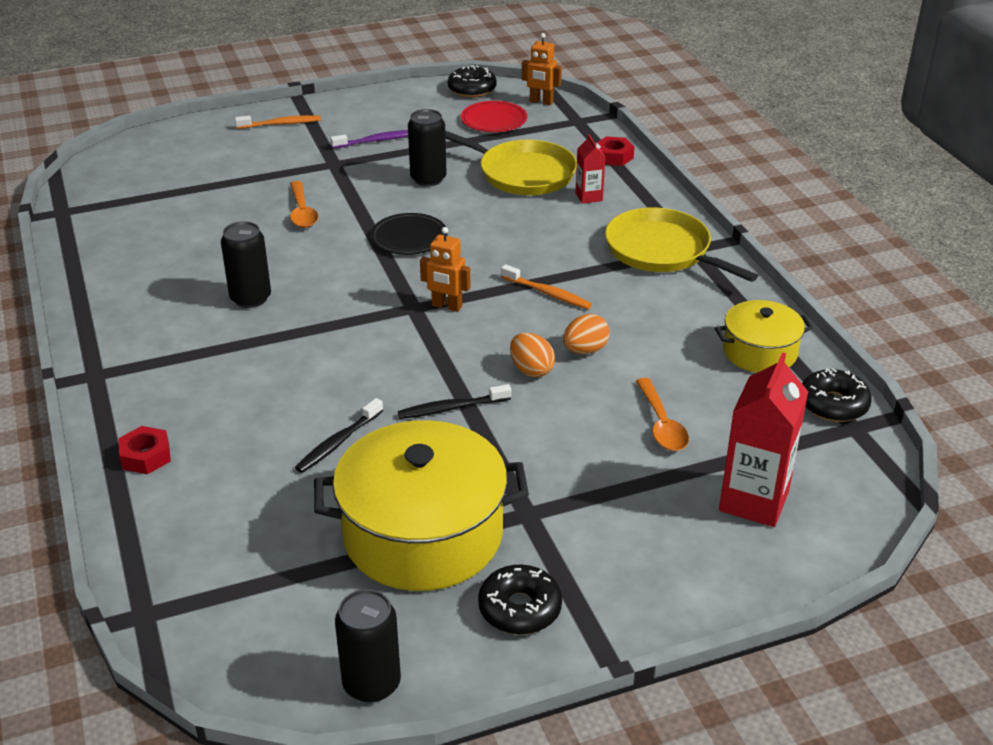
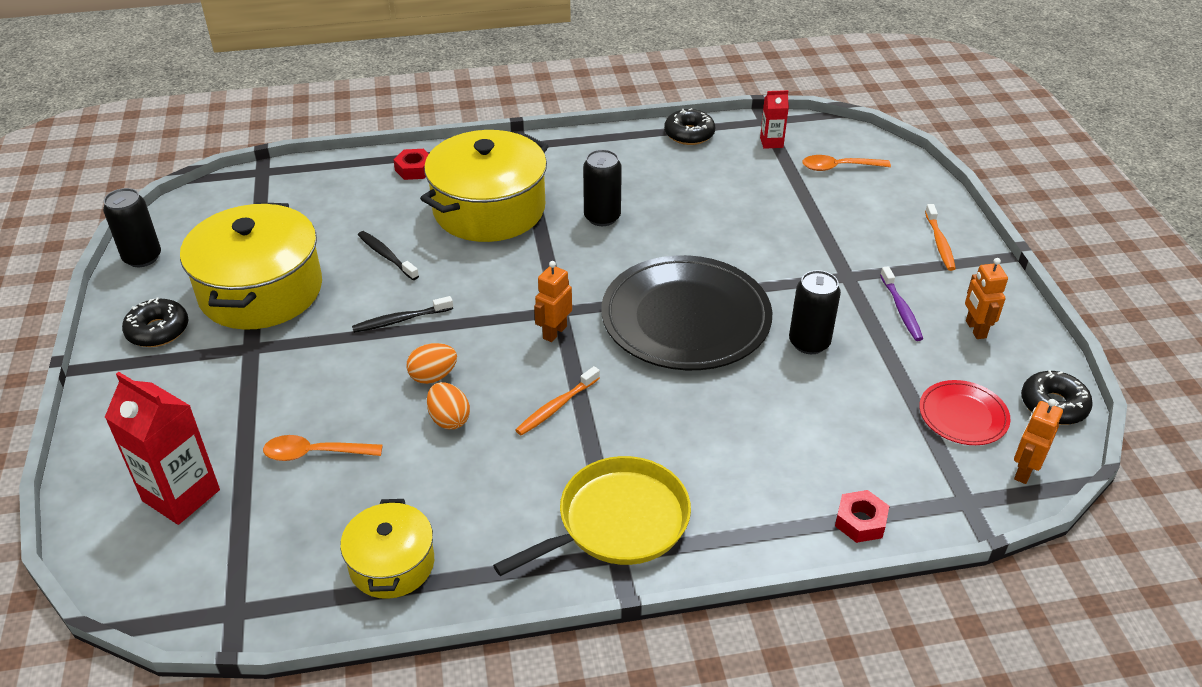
camera: 100 degrees right, 5 degrees up
(238, 378) = (489, 209): none -> yellow pot
(302, 212) = (747, 251): orange spoon -> orange spoon (838, 167)
(394, 113) = (975, 329): none -> orange robot
(409, 237) = (686, 318): black plate -> black plate, size x2.10
(452, 408) = (400, 320): black toothbrush -> black toothbrush turned 105 degrees counterclockwise
(522, 173) = (817, 423): yellow pan -> none
(589, 197) = (755, 476): red carton -> red carton (771, 142)
(833, 404) = (277, 604): black donut -> black donut (689, 134)

